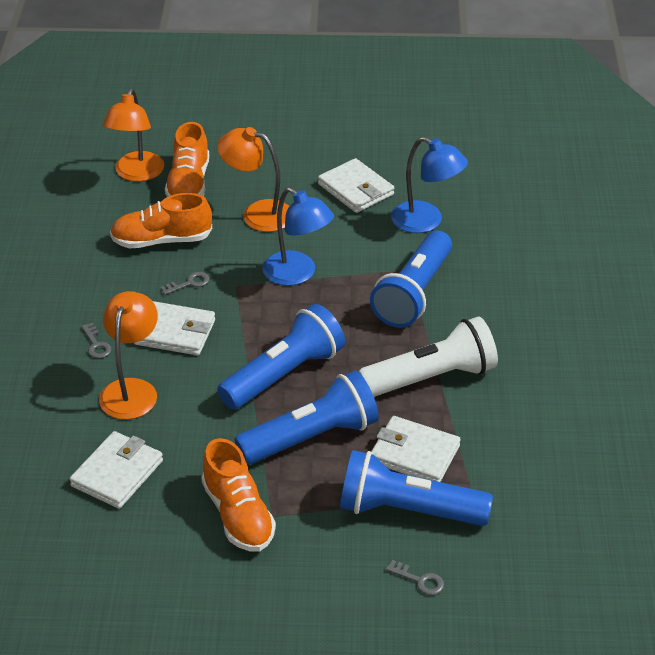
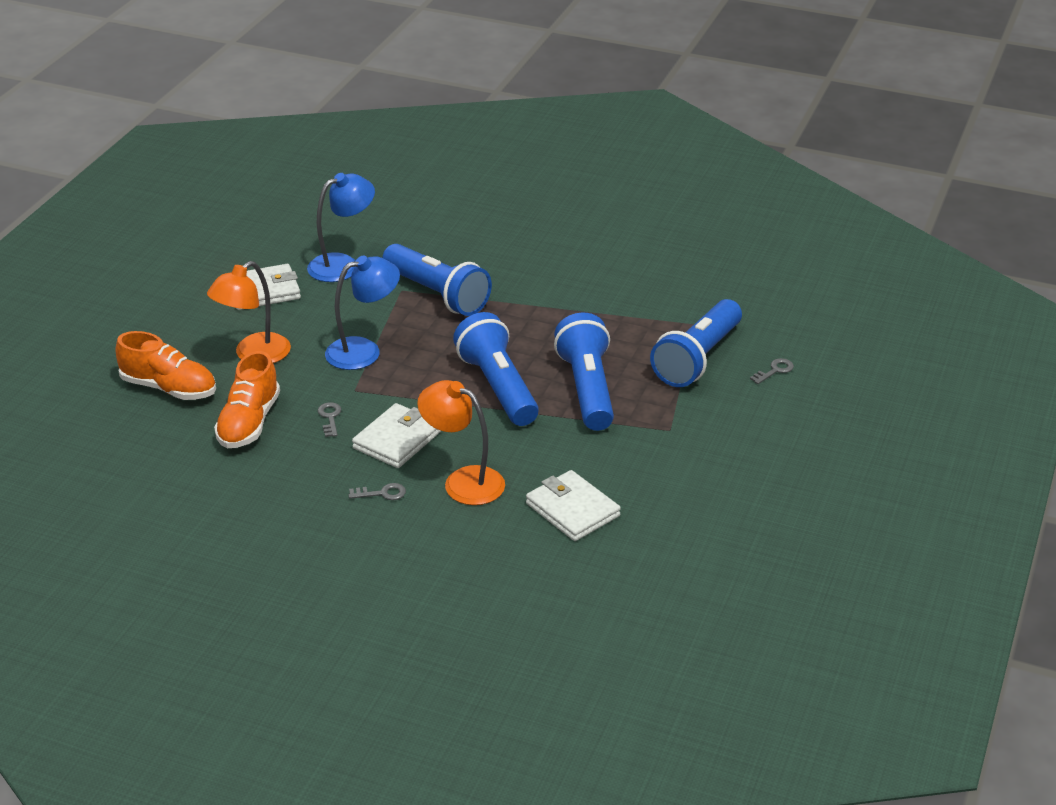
camera: 70 degrees left, 5 degrees down
(137, 174) = (121, 419): orange lamp -> none
(238, 515) = (661, 448): orange shoe -> none
(414, 454) = (636, 341): white wallet -> none
(432, 377) = (550, 311): white flashlight -> none

